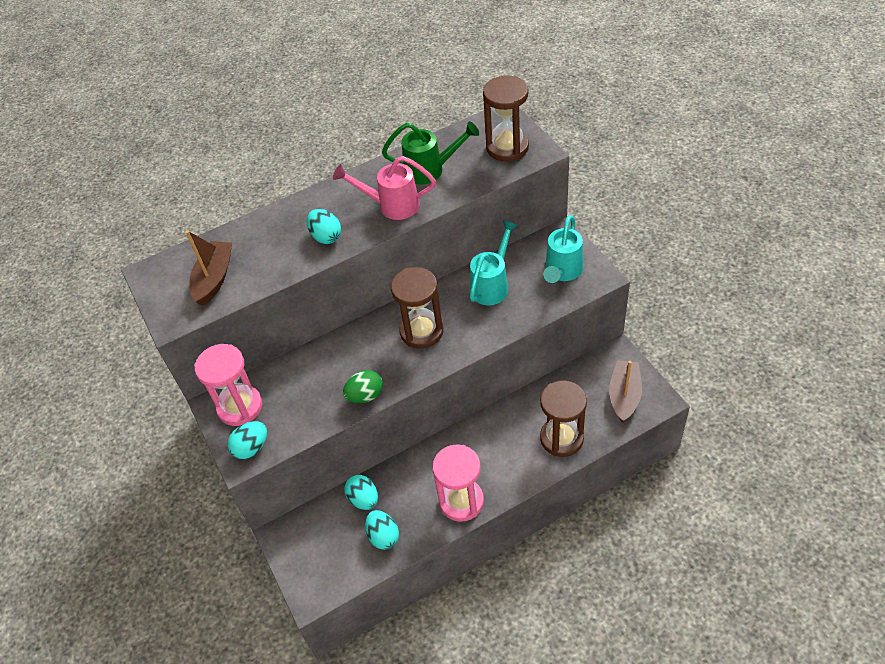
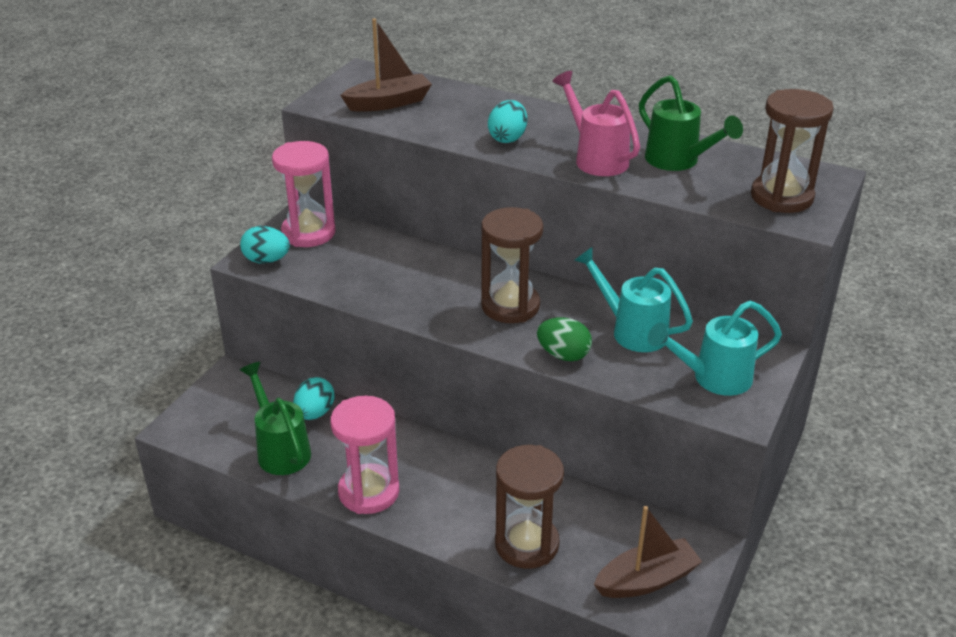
camera: 50 degrees right, 15 degrees down
(365, 395) = (389, 303): green egg -> green egg (563, 355)
(383, 536) = (280, 449): turquoise egg -> green watering can
(492, 284) = (631, 330): turquoise watering can -> turquoise watering can turned 135 degrees counterclockwise

